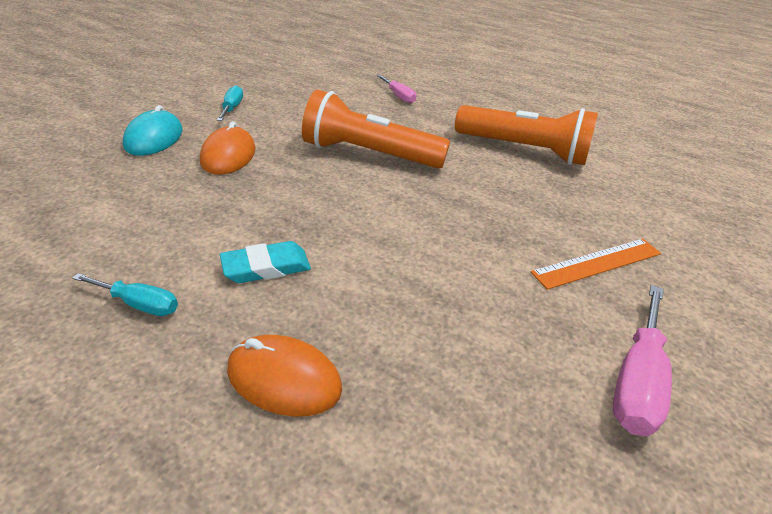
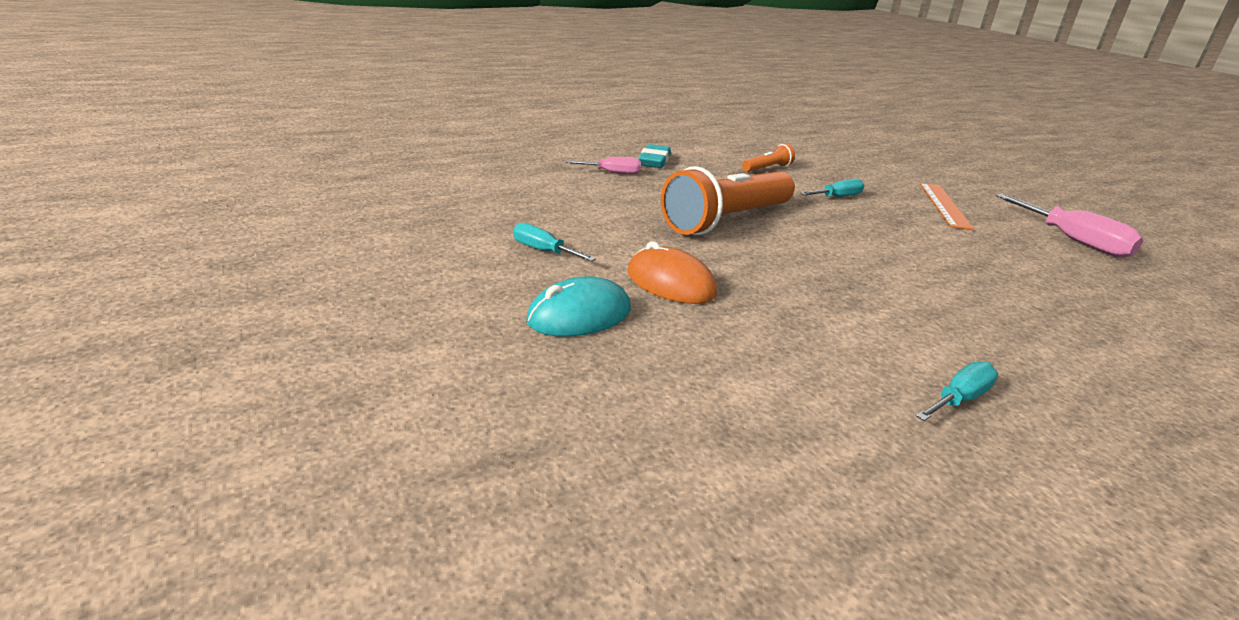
camera: 55 degrees left, 10 degrees down
(154, 138) = (579, 315): turquoise mouse -> turquoise mouse turned 75 degrees counterclockwise
(266, 267) = (912, 319): turquoise eraser -> turquoise eraser (654, 161)
(284, 379) = (1076, 352): orange mouse -> none
(509, 195) = (837, 197): none -> turquoise screwdriver
(524, 150) = (767, 168): orange flashlight -> orange flashlight, size x0.44

